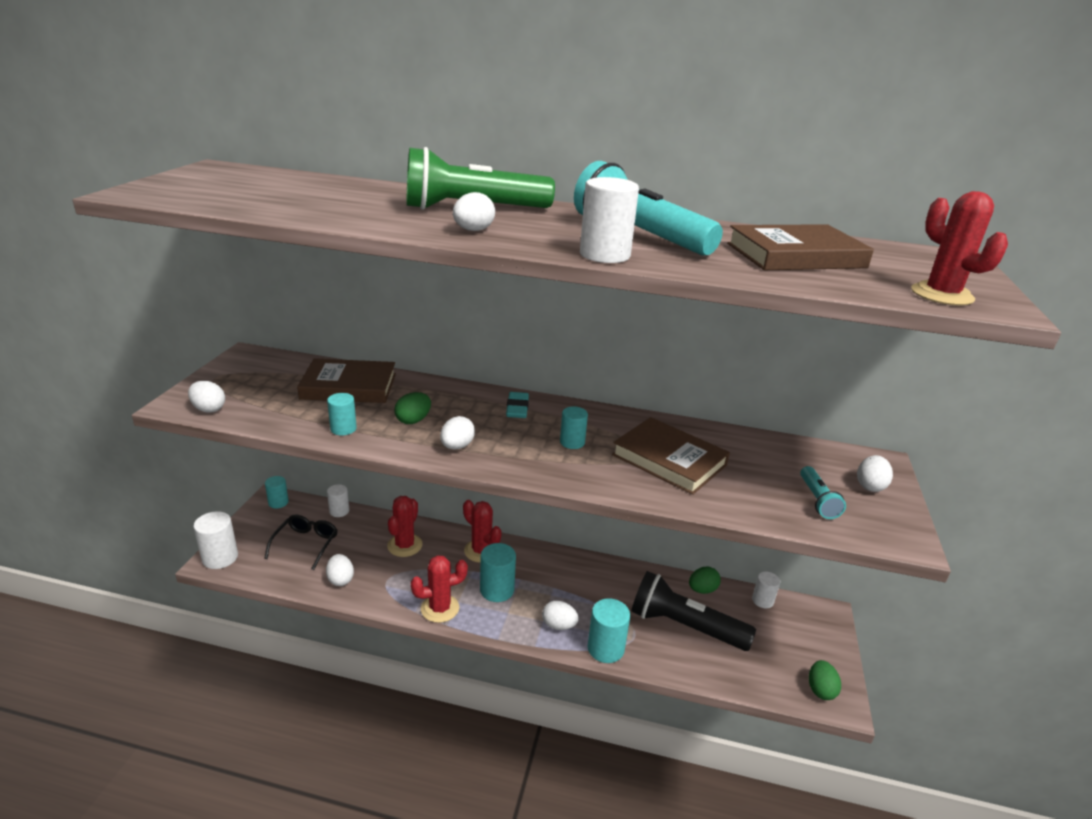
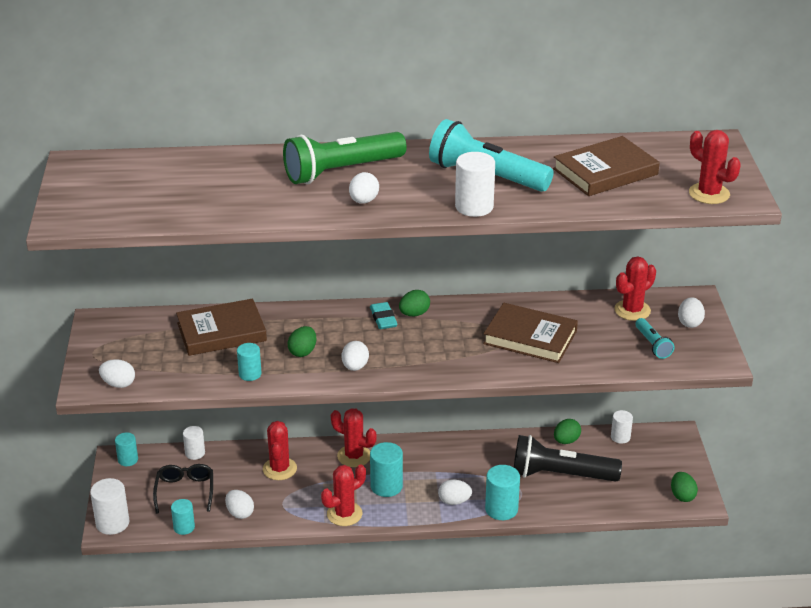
camera: 15 degrees left, 5 degrees up
(552, 411) = (414, 314): none -> green egg
(572, 442) = (446, 340): turquoise cylinder -> turquoise cylinder (184, 527)
(800, 458) = (632, 310): none -> red cactus

